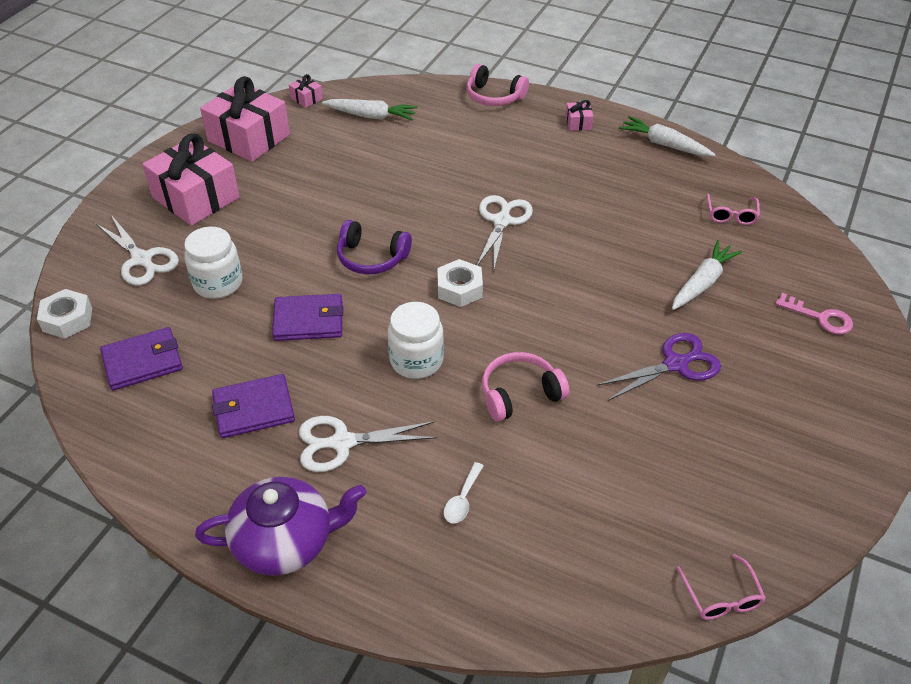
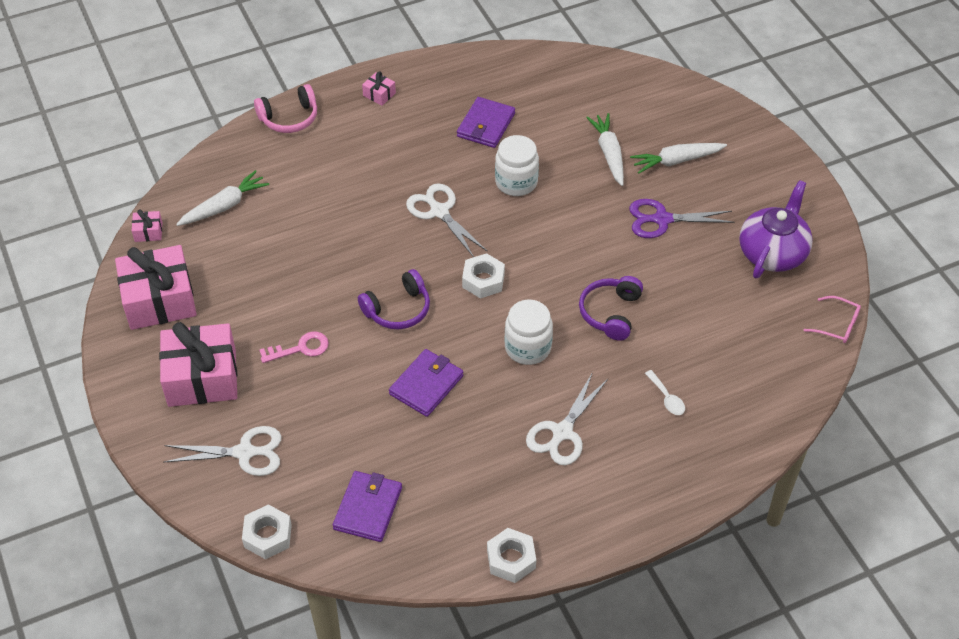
camera: 50 degrees left, 5 degrees up
(160, 493) = (511, 559): none -> white nut
(218, 283) = (327, 417): white jar -> white jar (516, 182)
(253, 409) = (483, 465): purple wallet -> purple wallet (486, 125)
(285, 541) = (616, 510): purple teapot -> purple teapot (772, 252)
(520, 394) = (611, 313): pink headphones -> purple headphones
(664, 144) = (457, 68): white carrot -> white carrot (676, 161)
(675, 364) = (662, 219): purple scissors -> purple scissors turned 105 degrees counterclockwise
(731, 215) = (564, 91): pink glasses -> none
(820, 317) = (693, 123): pink key -> pink key (300, 348)

